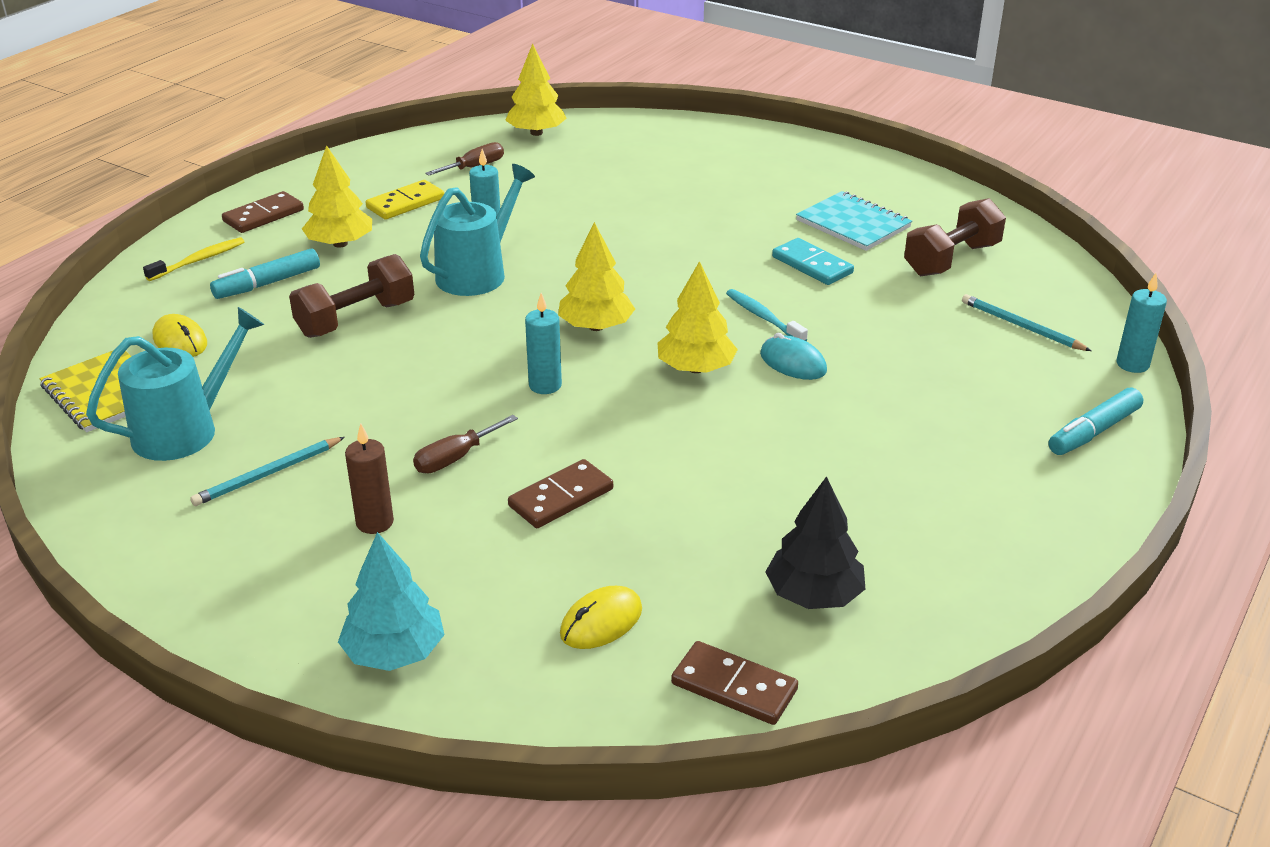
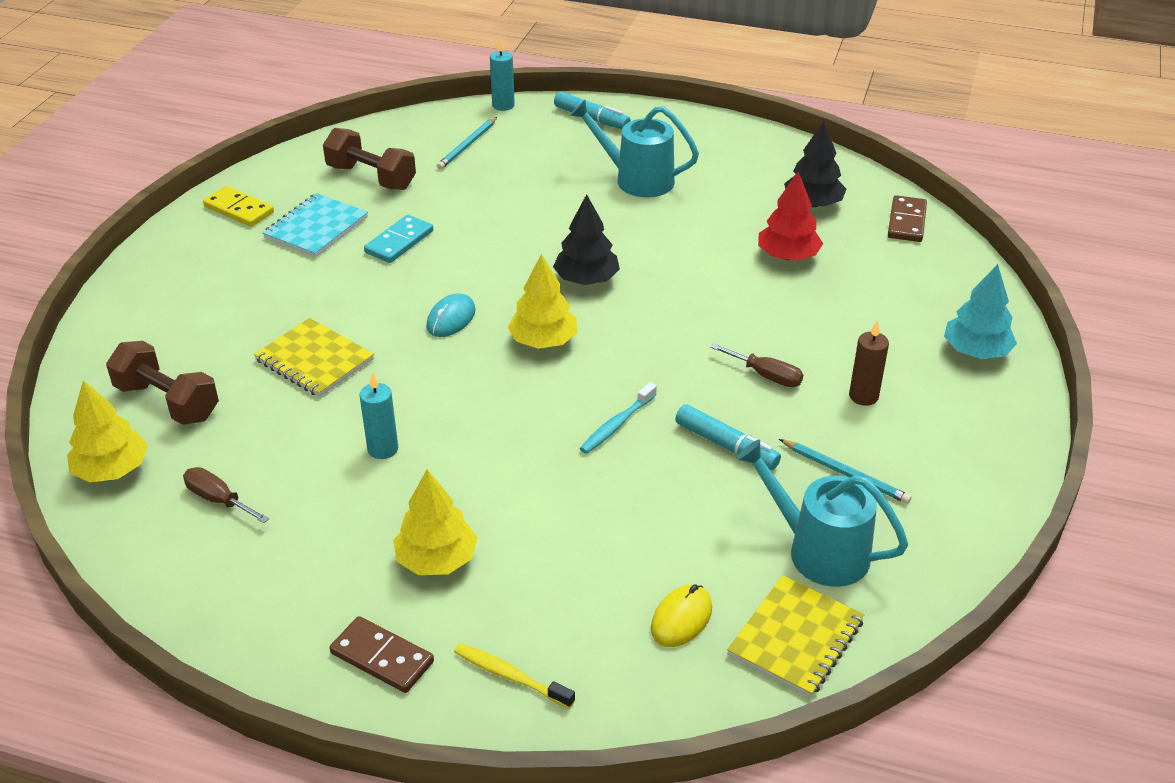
camera: 105 degrees left, 5 degrees up
(267, 283) = (543, 591): turquoise marker -> turquoise marker (726, 445)
(356, 319) = (588, 496): brown dumbbell -> brown dumbbell (167, 402)
(405, 203) = (324, 534): yellow domino -> yellow domino (239, 209)
(477, 273) = (472, 435): turquoise watering can -> turquoise watering can (637, 179)
(545, 385) = (646, 351): turquoise candle -> none
(561, 497) = (782, 315): brown domino -> none
(601, 622) = (890, 275): yellow mouse -> none
(629, 211) = (314, 360): none -> yellow notebook
(686, 534) = (788, 256): none -> red tree
(696, 368) = (586, 279): yellow tree -> black tree
(763, 317) = (495, 257): turquoise toothbrush -> turquoise toothbrush (616, 425)
(793, 362) = (558, 236): turquoise mouse -> turquoise mouse (451, 319)

